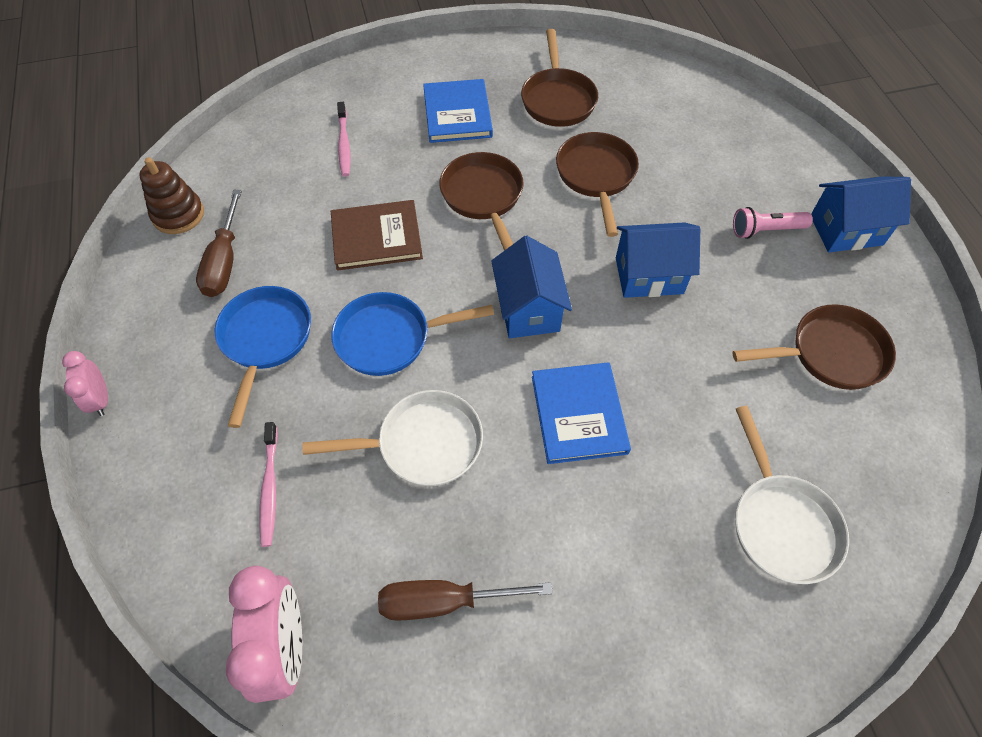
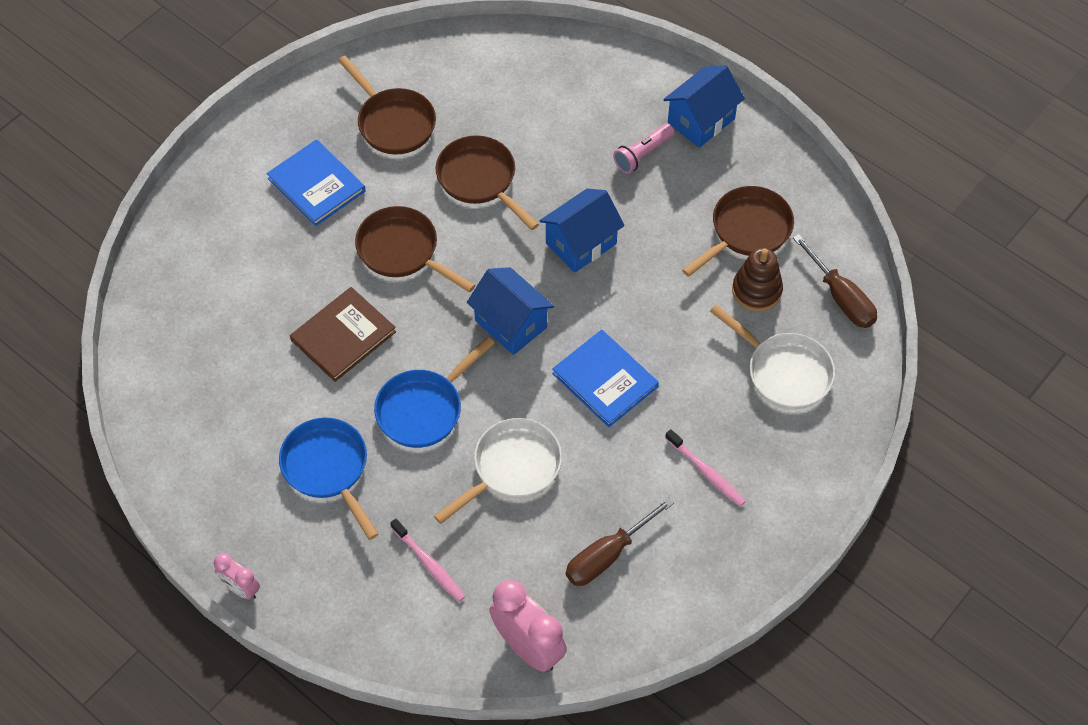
camera: 35 degrees left, 0 degrees up
(178, 215) = (153, 416): brown stacking toy -> brown stacking toy (756, 290)
(224, 261) = (234, 429): brown screwdriver -> brown screwdriver (840, 297)
(344, 144) = (240, 270): pink toothbrush -> pink toothbrush (706, 472)

